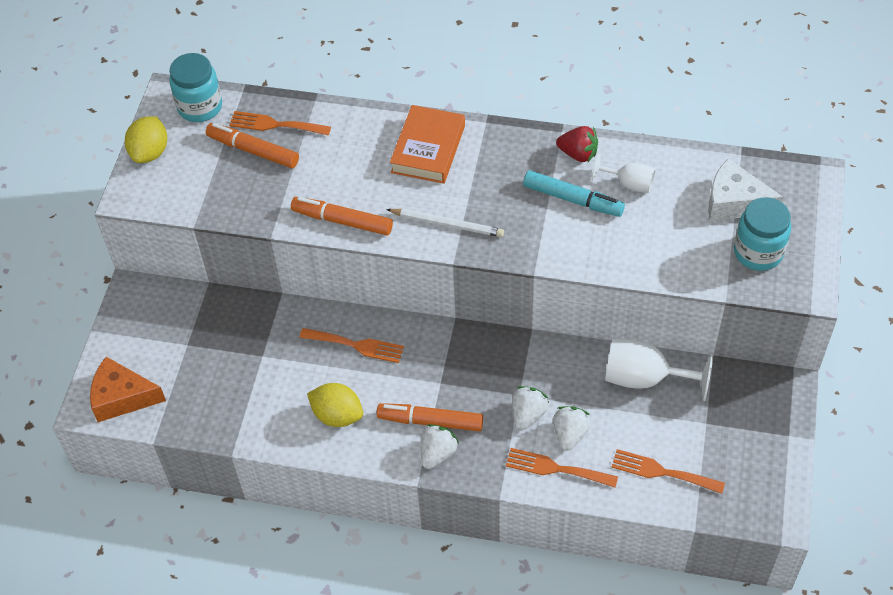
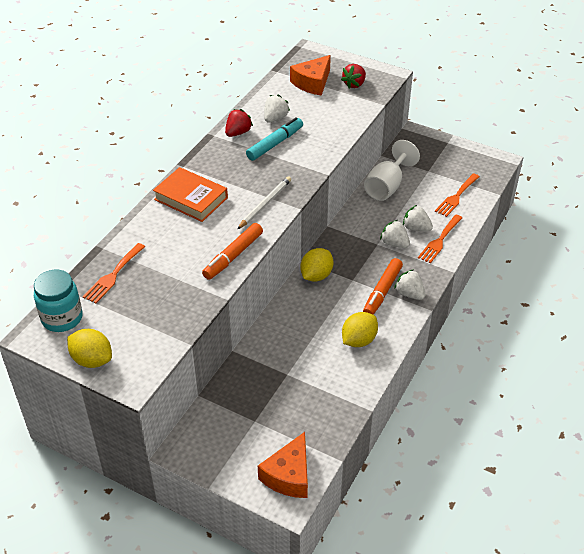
camera: 75 degrees left, 10 degrees down
(253, 151) = (132, 293): orange marker -> none
(356, 345) = (302, 317): orange fork -> none
(433, 341) = (316, 275): none -> yellow lemon
(629, 184) = (275, 118): white goblet -> white strawberry
(734, 202) = (312, 83): white cheese -> orange cheese
(758, 252) = (354, 84): turquoise jar -> red strawberry

